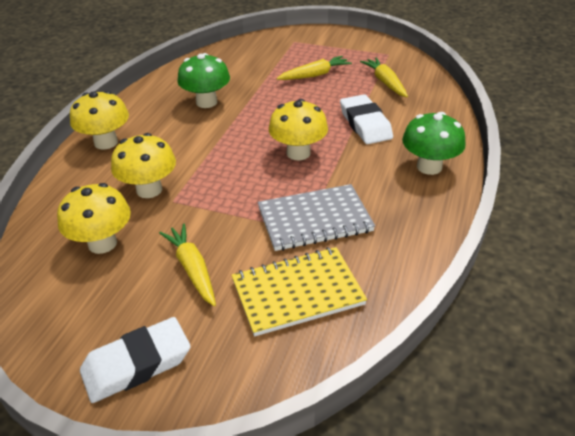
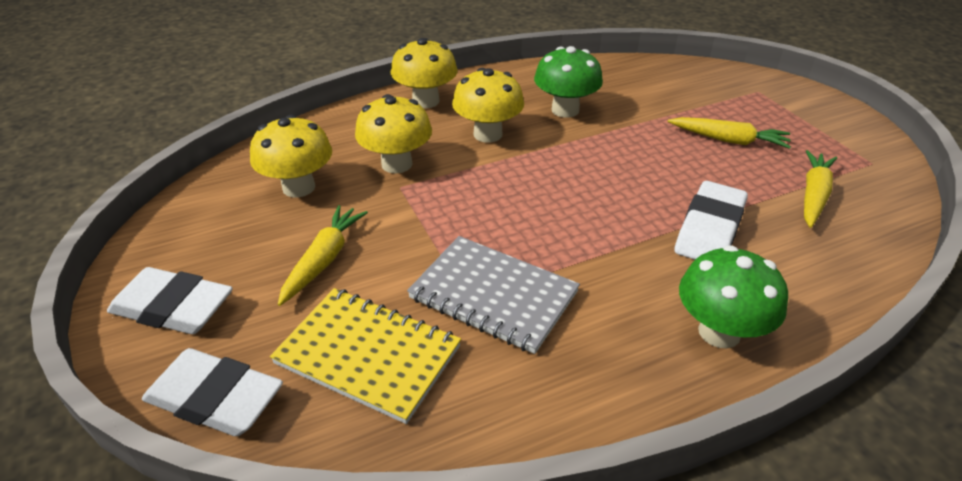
camera: 45 degrees right, 0 degrees up
(250, 379) = (215, 399): none -> white eraser
(298, 153) = (581, 214): yellow mushroom -> yellow mushroom (488, 134)

